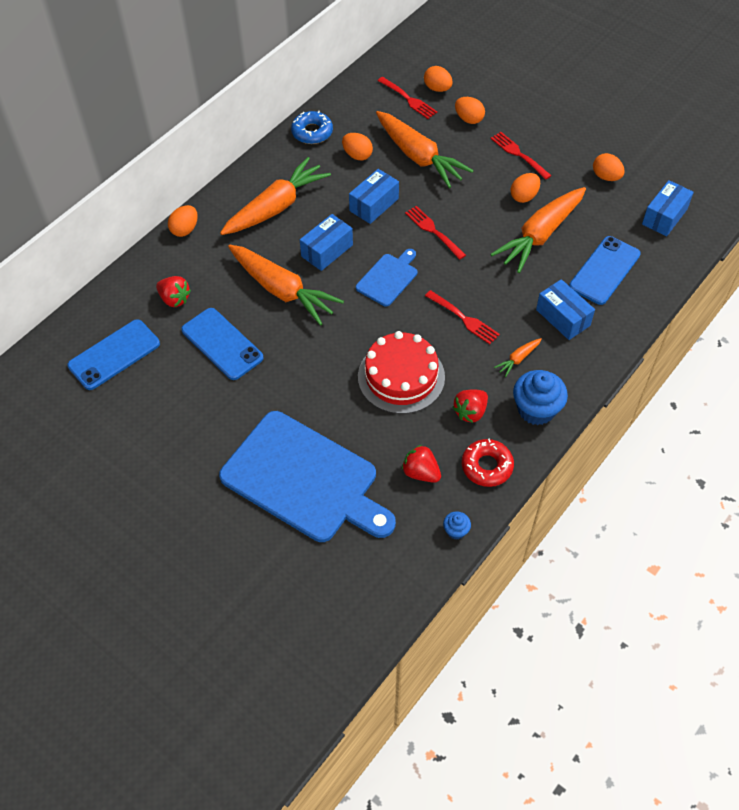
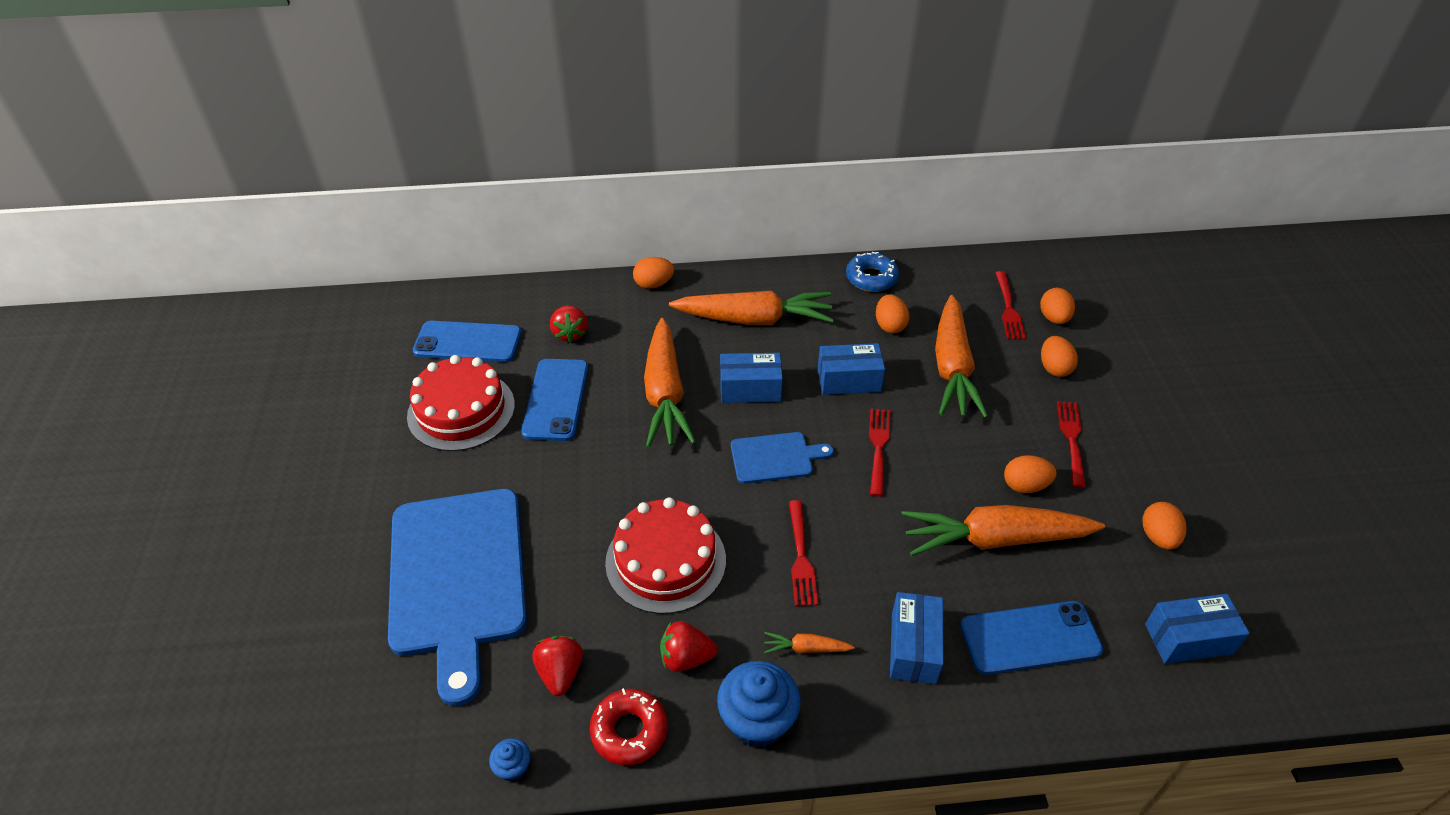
camera: 45 degrees right, 10 degrees down
(172, 396) = (461, 410): none -> red cake

